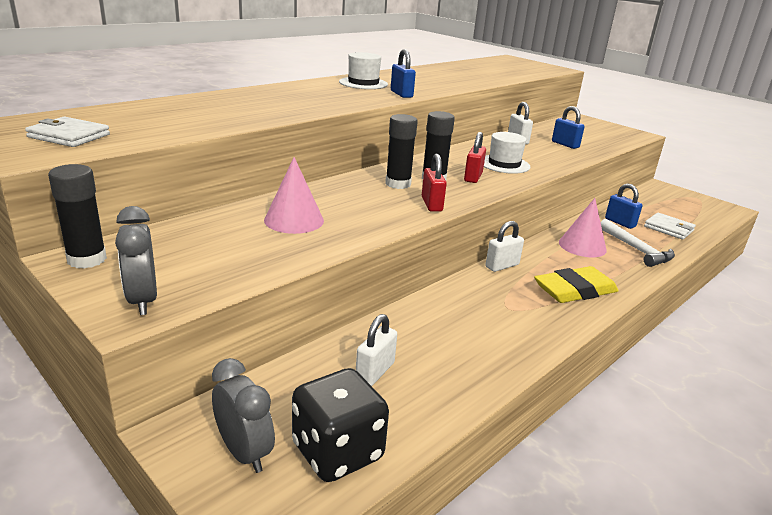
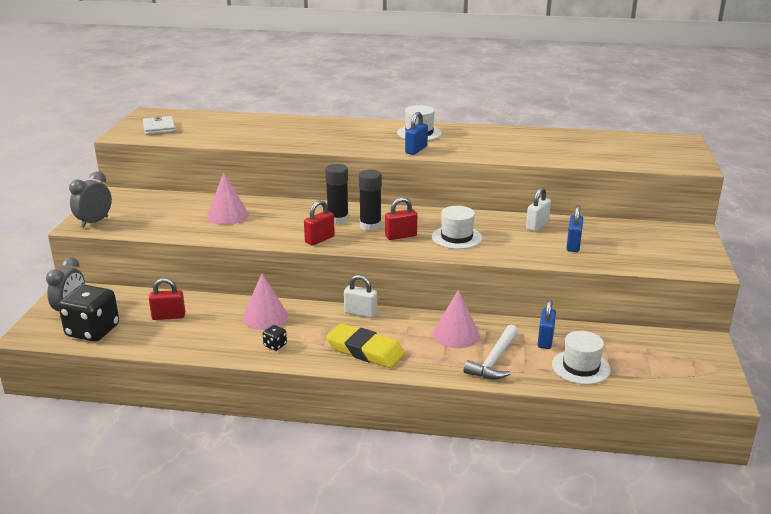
camera: 55 degrees right, 0 degrees up
(87, 259) = (115, 196): black glue stick -> none
(375, 372) = (168, 316): white padlock -> red padlock
(453, 312) = (265, 317): none -> pink cone
(521, 330) = (275, 345): none -> black dice
(668, 228) = (580, 367): white wallet -> white hat

